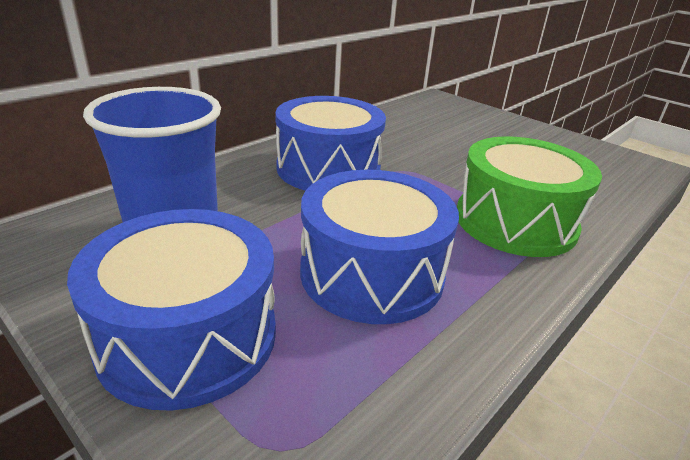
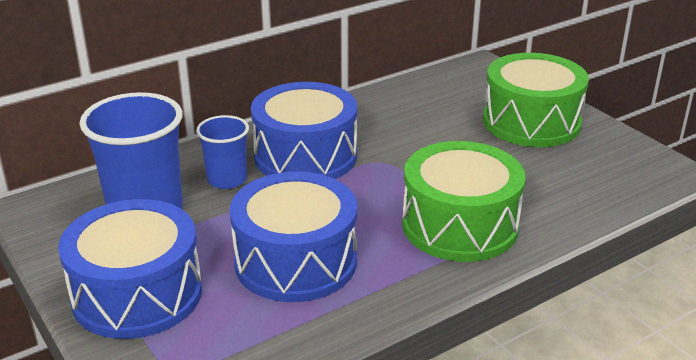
camera: 15 degrees right, 0 degrees up
(257, 194) = (227, 180): none -> blue cup
(509, 134) = (531, 122): none -> green drum

